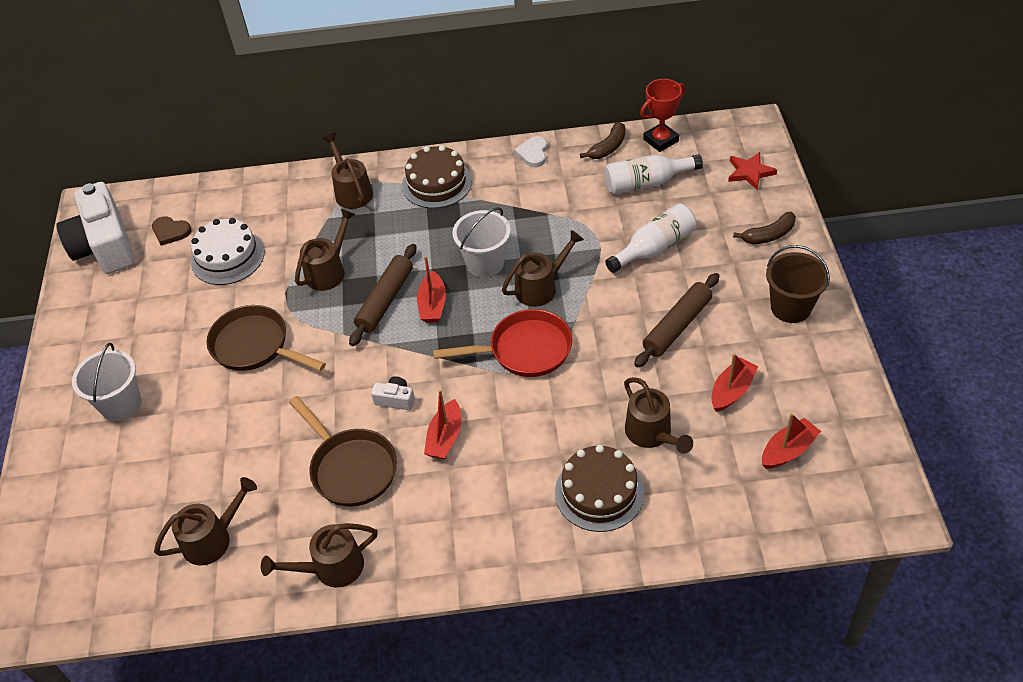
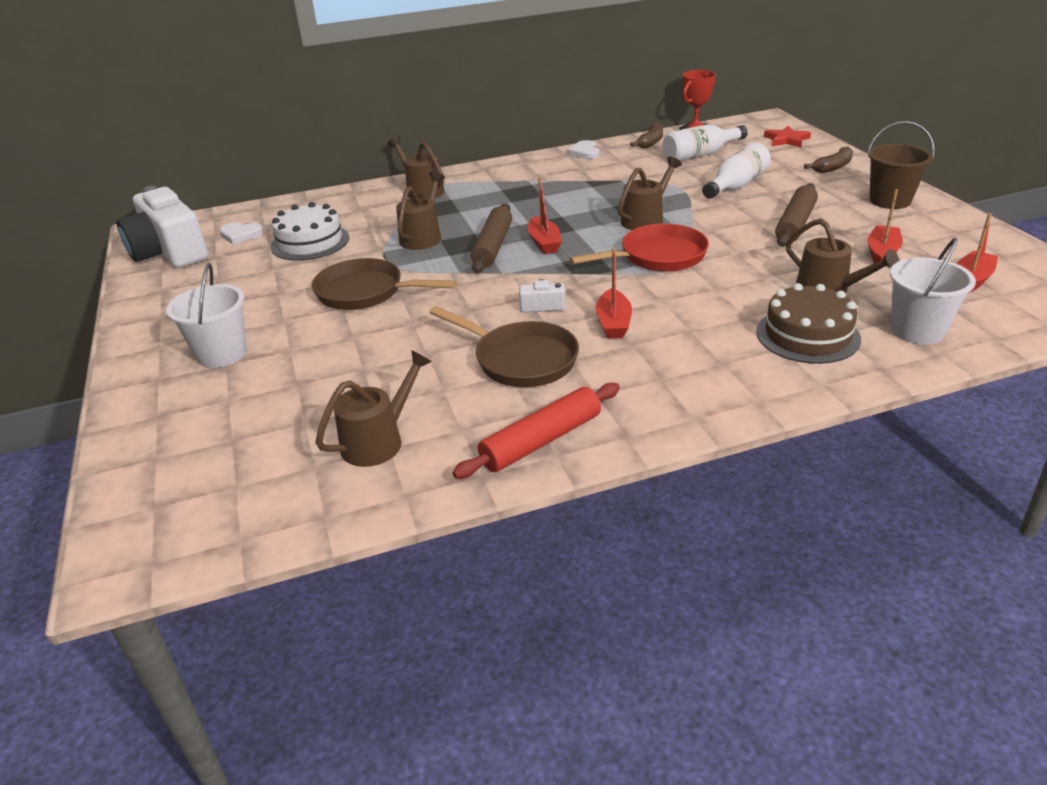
camera: 15 degrees left, 15 degrees down
(170, 232) = (241, 235): brown heart -> white heart
(331, 568) = (541, 440): brown watering can -> red rolling pin
(436, 183) = (503, 177): brown cake -> none
(485, 263) = (581, 213): white bucket -> white bucket (917, 330)

